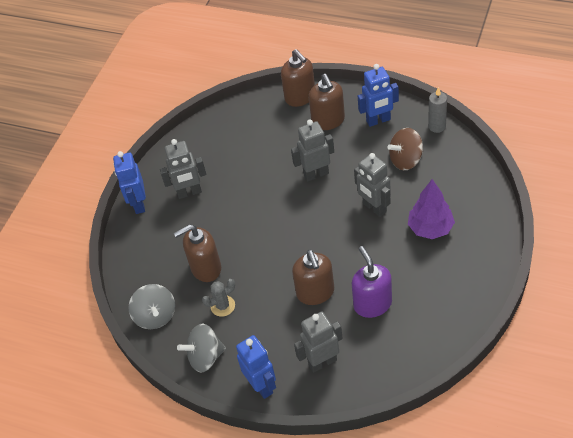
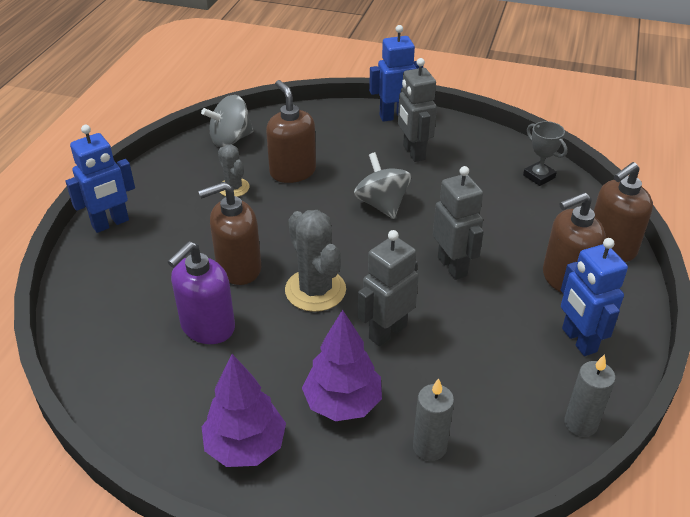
camera: 80 degrees right, 10 degrees down
(205, 357) = (165, 178): grey spinning top -> grey spinning top (382, 204)
(226, 124) = (539, 176): none -> grey trophy
(322, 362) = (127, 276): grey robot -> none
(337, 246) = (315, 290): none -> grey cactus
(372, 304) = (207, 327): purple soap dispenser -> purple soap dispenser turned 150 degrees clockwise
(406, 160) = (492, 375): brown spinning top -> none
(457, 189) = (429, 447): none -> grey candle
(464, 272) = (245, 446): none -> purple tree

